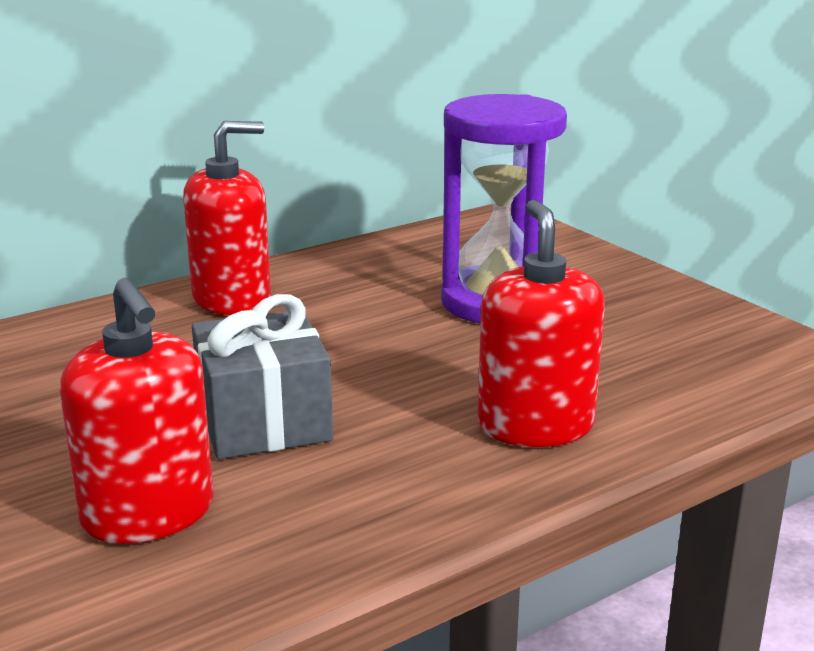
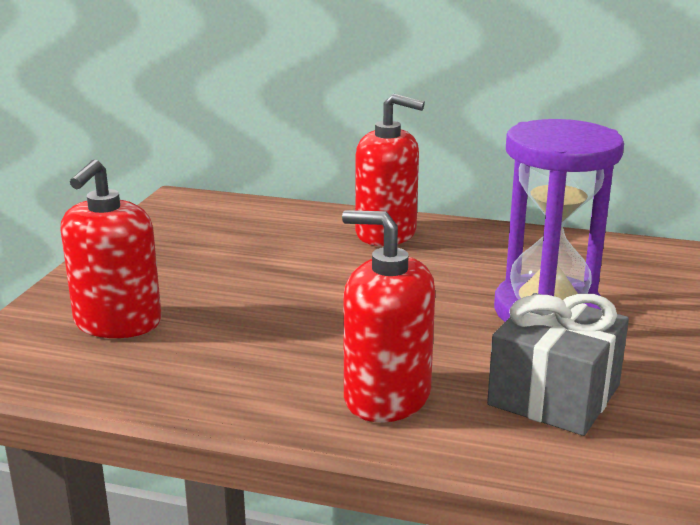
camera: 50 degrees right, 0 degrees up
(264, 421) = (255, 308): grey gift -> grey gift (554, 395)
(535, 425) = (386, 397): red soap dispenser -> red soap dispenser turned 105 degrees counterclockwise

